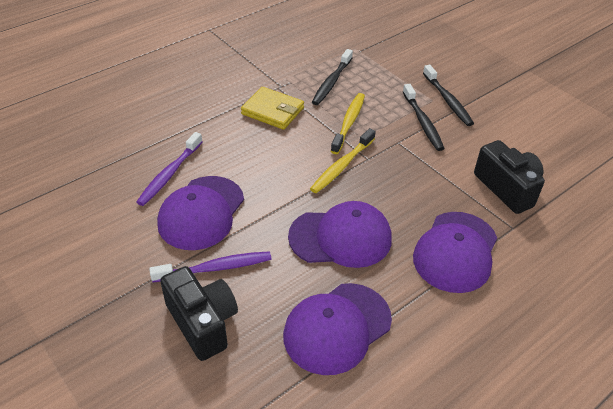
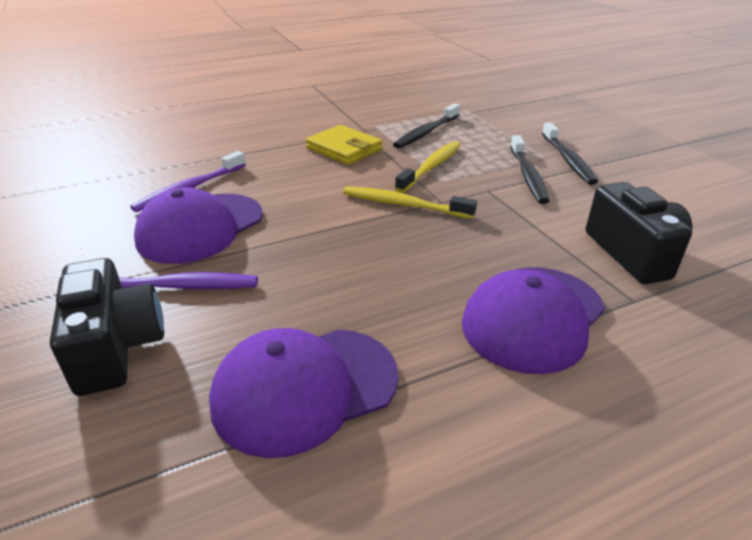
camera: 15 degrees right, 10 degrees down
(340, 238) = (366, 277): purple cap -> none
(342, 166) = (403, 205): yellow toothbrush -> yellow toothbrush turned 60 degrees clockwise

